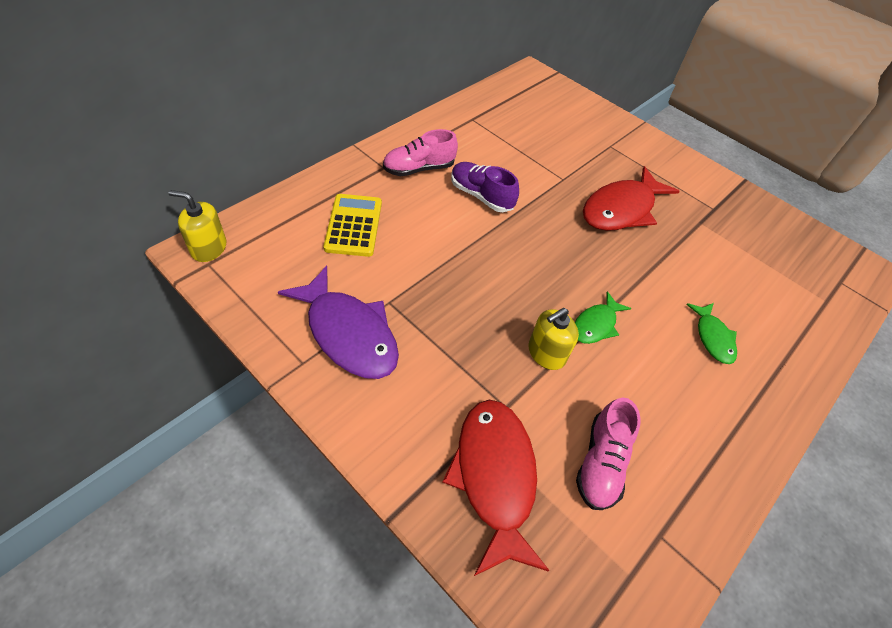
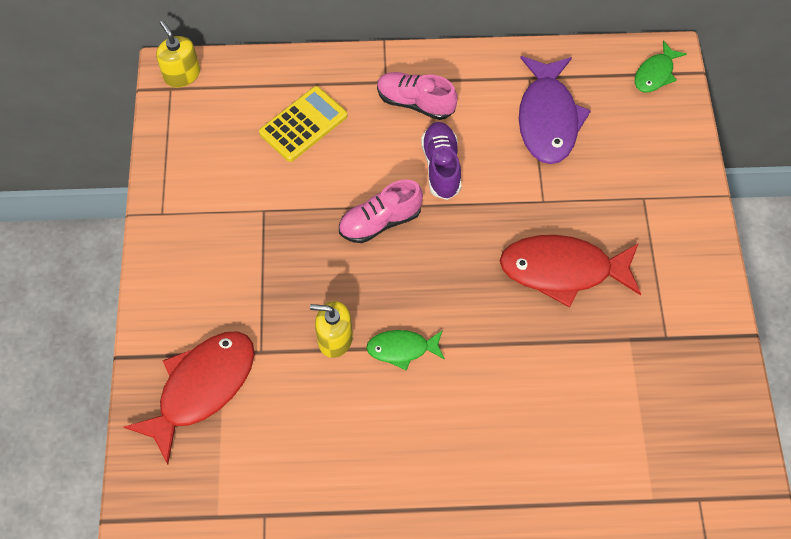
camera: 50 degrees right, 10 degrees up
(348, 333) = (211, 214): purple fish -> purple fish (548, 119)
(601, 463) = (281, 441): pink shoe -> pink shoe (380, 222)
(712, 338) = (490, 437): green fish -> green fish (655, 74)

